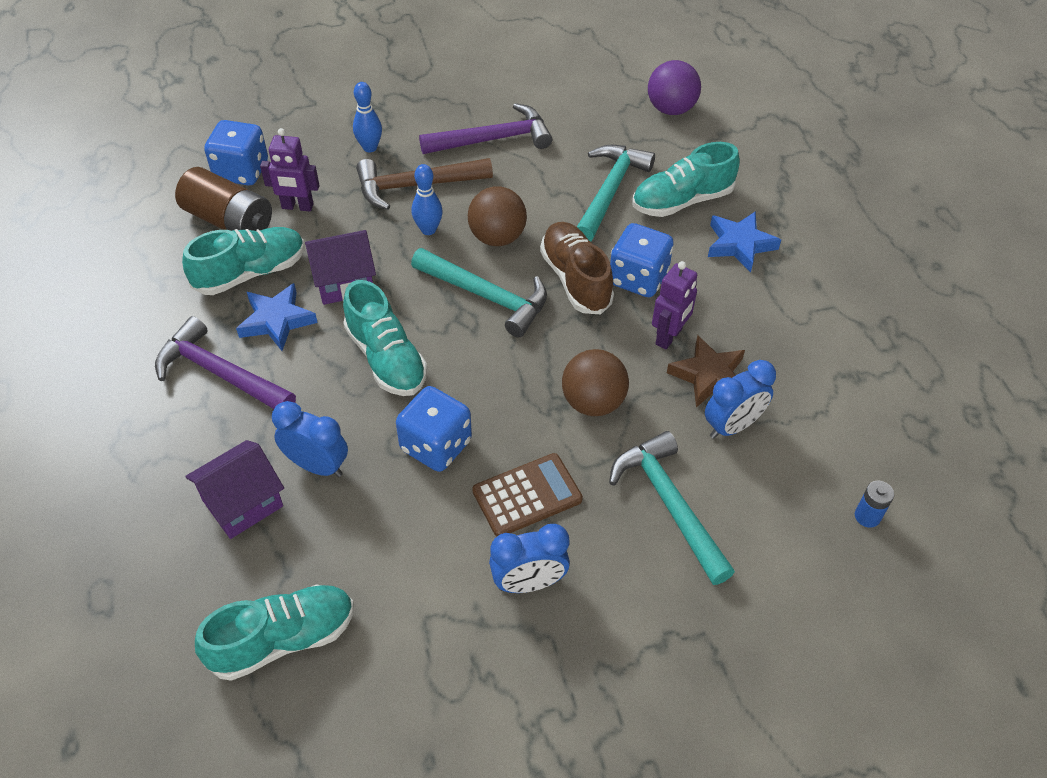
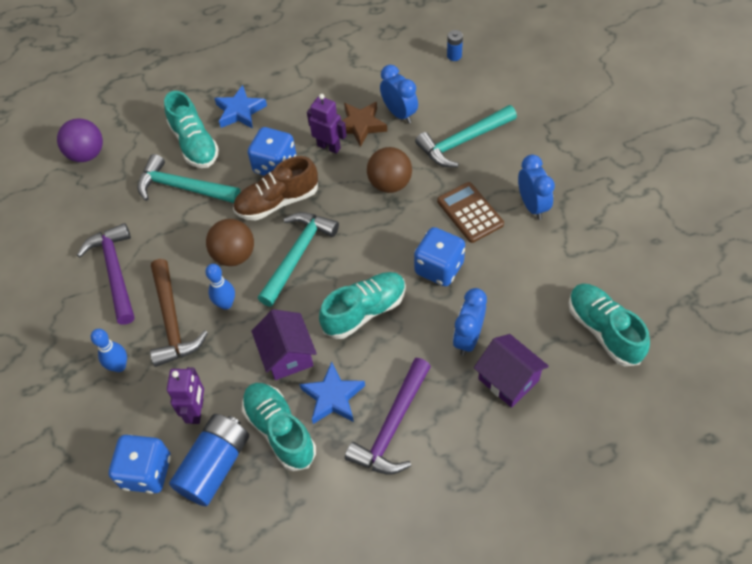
camera: 90 degrees left, 5 degrees up
(229, 221) = (215, 465): brown battery -> blue battery

